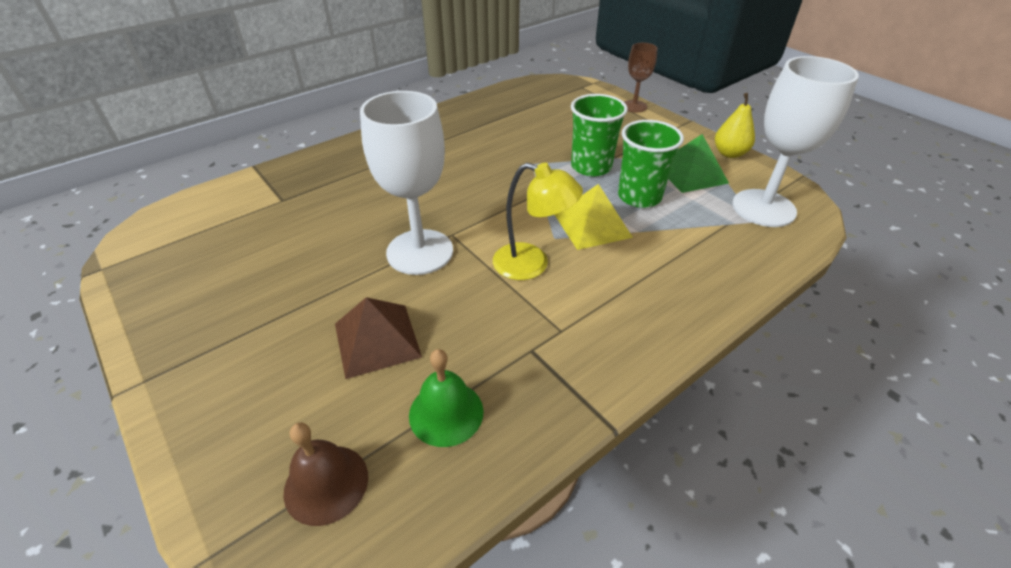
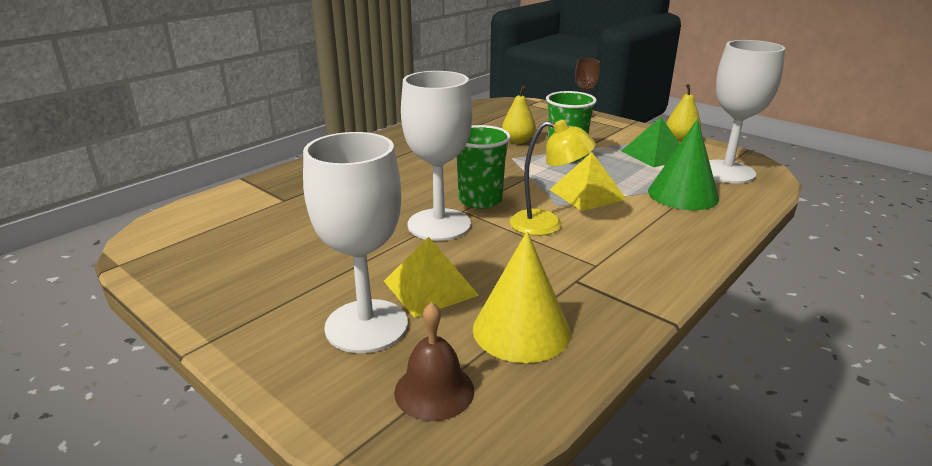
camera: 10 degrees left, 15 degrees down
(295, 383) = (366, 326): none -> white goblet
(377, 340) = (430, 288): brown pyramid -> yellow pyramid
(446, 413) = (521, 330): green bell -> yellow cone
(548, 140) = (518, 141): none -> yellow pear
(639, 196) = (618, 172): green cup -> green cup (480, 200)
(699, 237) = (683, 194): none -> green cone

